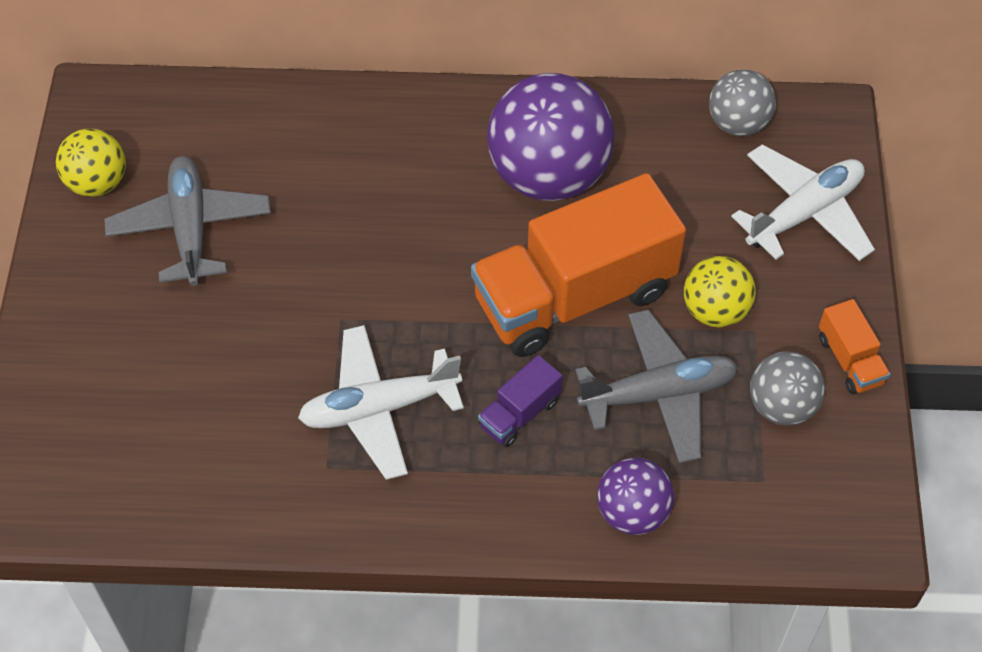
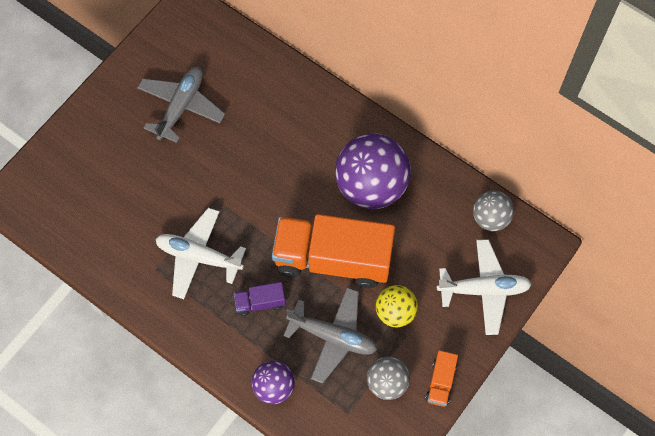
camera: 35 degrees right, 10 degrees up
(97, 182) = (156, 55): yellow ball -> none

